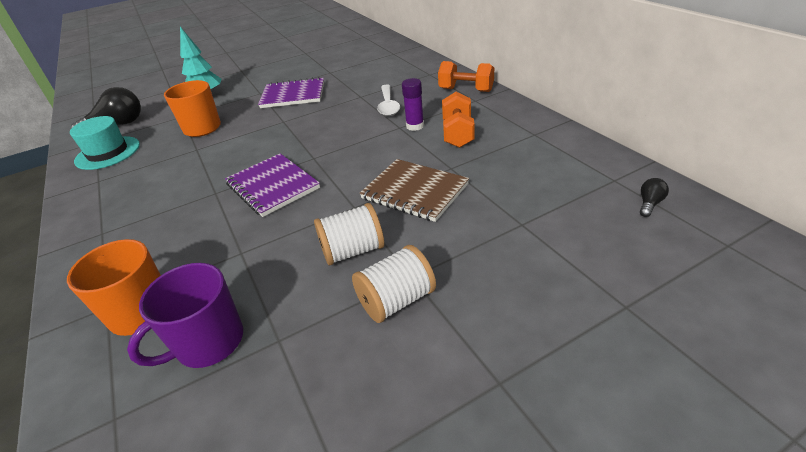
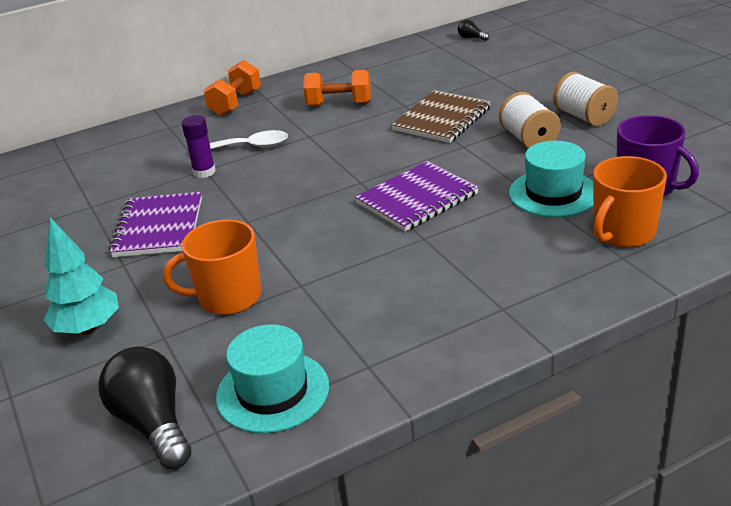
camera: 90 degrees left, 5 degrees down
(237, 266) = (553, 193): none -> turquoise hat
(415, 126) = (311, 127): purple glue stick -> purple glue stick (204, 172)

